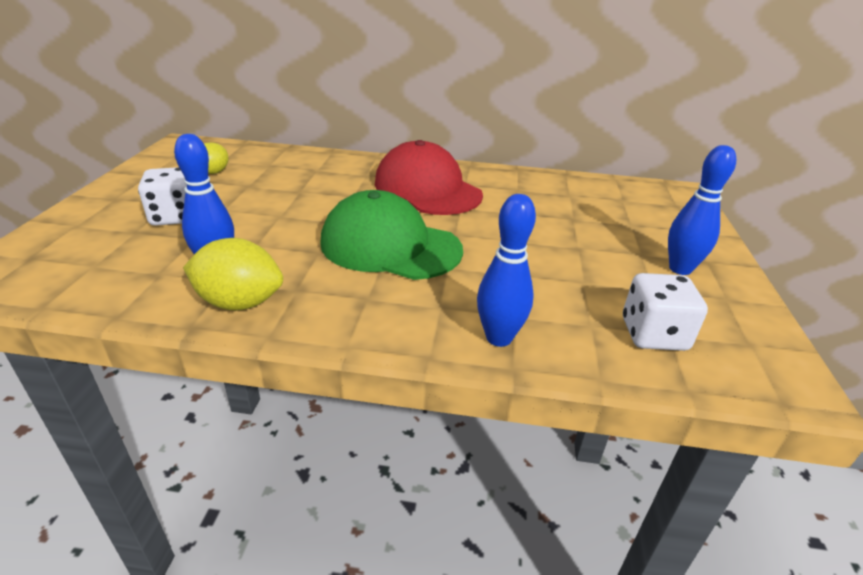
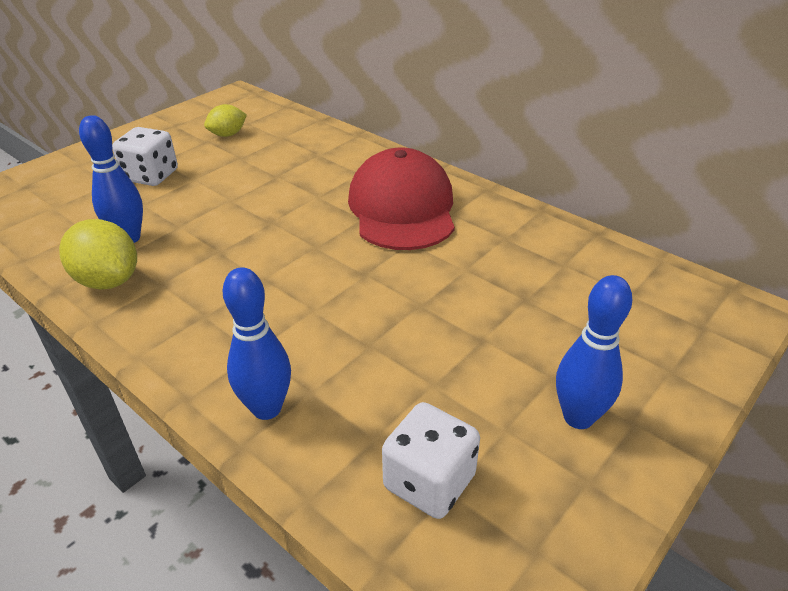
camera: 35 degrees right, 5 degrees up
(390, 246) = (287, 266): green cap -> none

